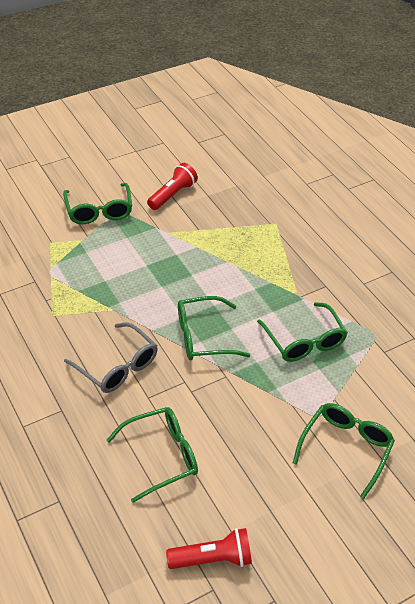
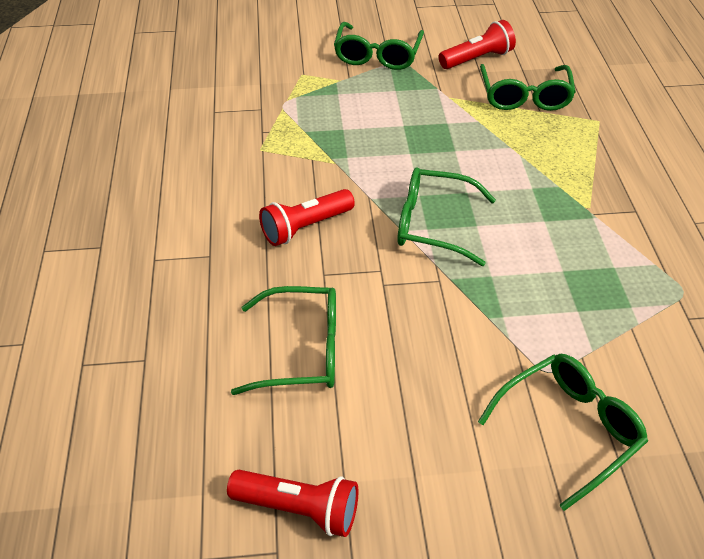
camera: 25 degrees right, 0 degrees up
(118, 366) = (305, 227): grey glasses -> red flashlight
(304, 341) = (572, 270): green glasses -> green glasses (525, 97)

